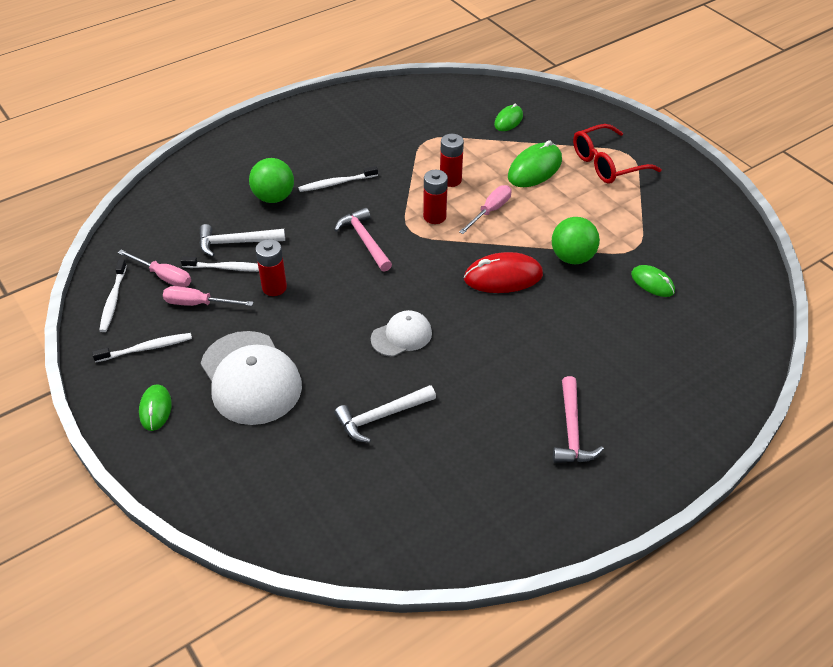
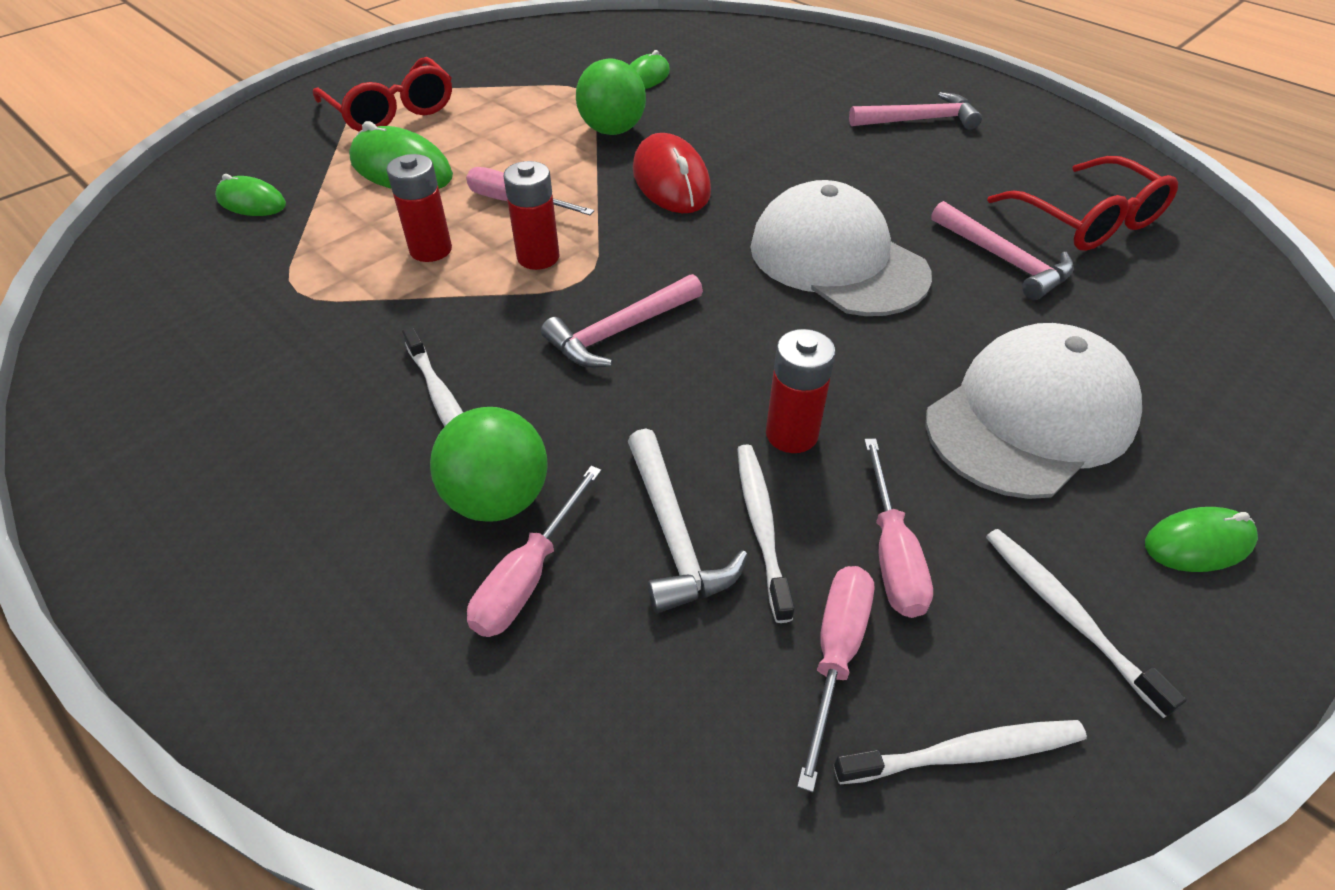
camera: 100 degrees left, 0 degrees up
(234, 203) = (528, 576): none -> pink screwdriver
(381, 416) = (1004, 260): white hammer -> pink hammer
(401, 336) = (837, 260): white cap -> white cap, size x1.83
(413, 483) = (1088, 221): none -> red glasses

